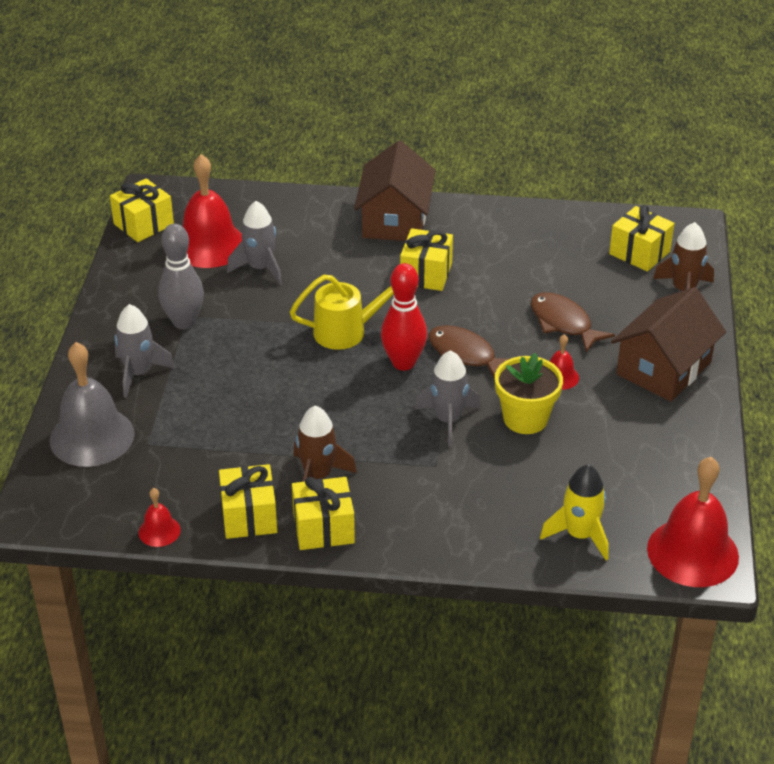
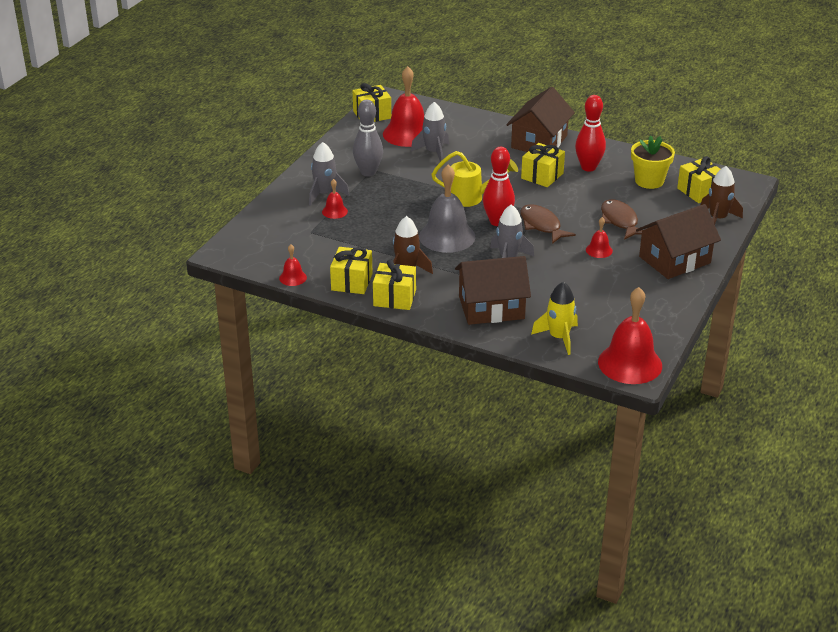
camera: 20 degrees right, 5 degrees down
(92, 436) = (278, 221): grey bell -> grey bell (447, 236)
(167, 400) = (334, 211): none -> red bell
(465, 509) = (491, 307): none -> brown house
(480, 246) = (588, 167): none -> red bowling pin
(525, 418) = (561, 268): yellow flower pot -> yellow flower pot (649, 181)

